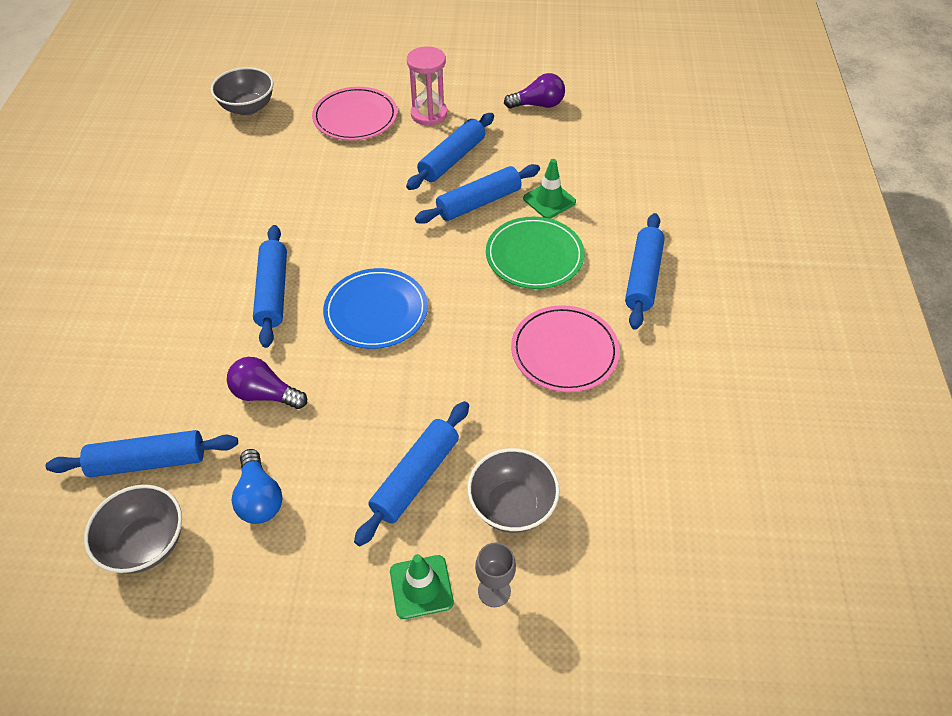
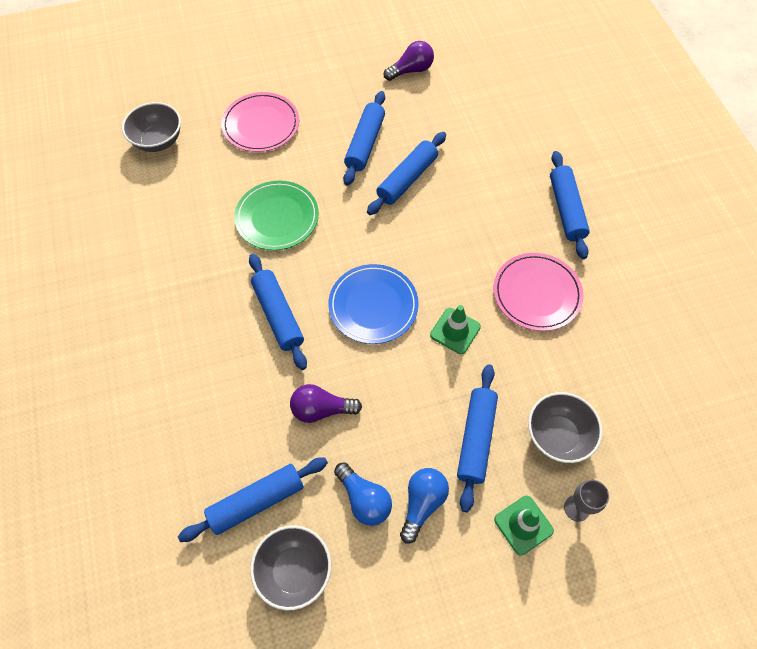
camera: 20 degrees left, 10 degrees up
(320, 524) = (422, 503): none -> blue light bulb
(429, 114) = (324, 104): pink hourglass -> none
(534, 256) = (475, 215): green plate -> green plate (277, 217)
(549, 200) = (463, 160): green traffic cone -> green traffic cone (455, 331)

